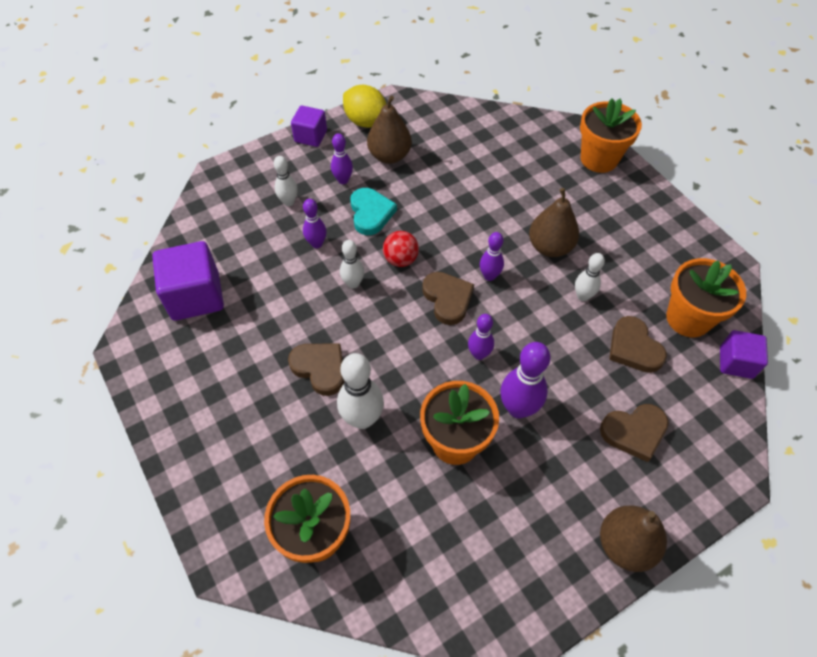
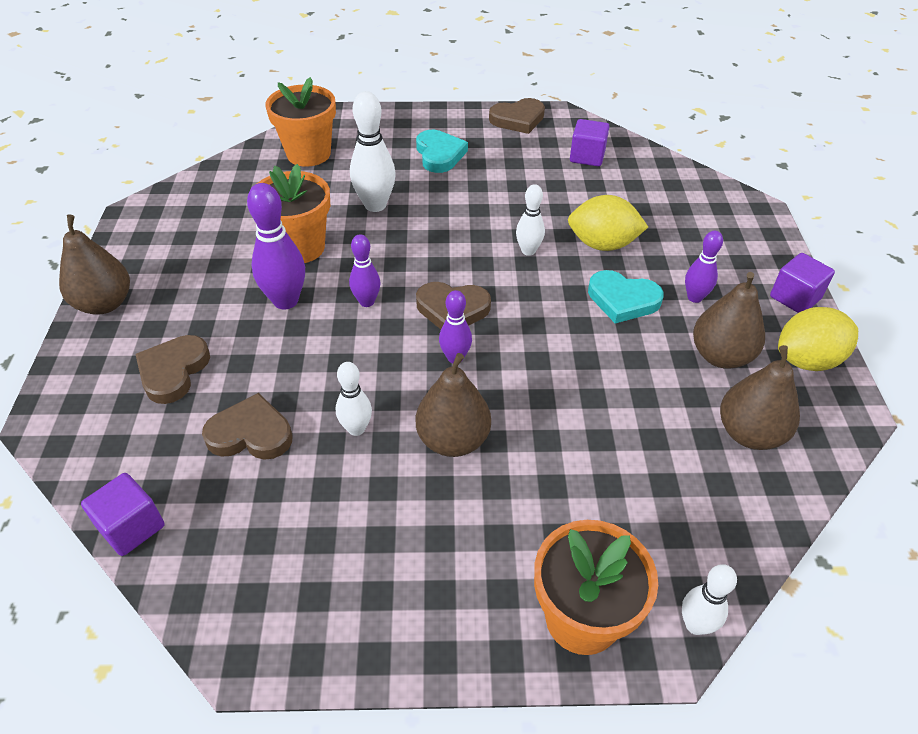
camera: 120 degrees right, 10 degrees down
(196, 296) = (587, 156): purple cube -> purple cube, size x0.60
(252, 411) = (439, 154): none -> turquoise heart
(289, 202) = (681, 245): white bowling pin -> white bowling pin (695, 625)
(316, 244) = (602, 244): purple bowling pin -> yellow lemon
(320, 368) = (447, 199): brown heart -> brown heart (518, 119)
(401, 259) = (534, 296): red ball -> none
(441, 132) = (749, 433): none -> brown pear
(688, 318) = (229, 521): orange flower pot -> none

